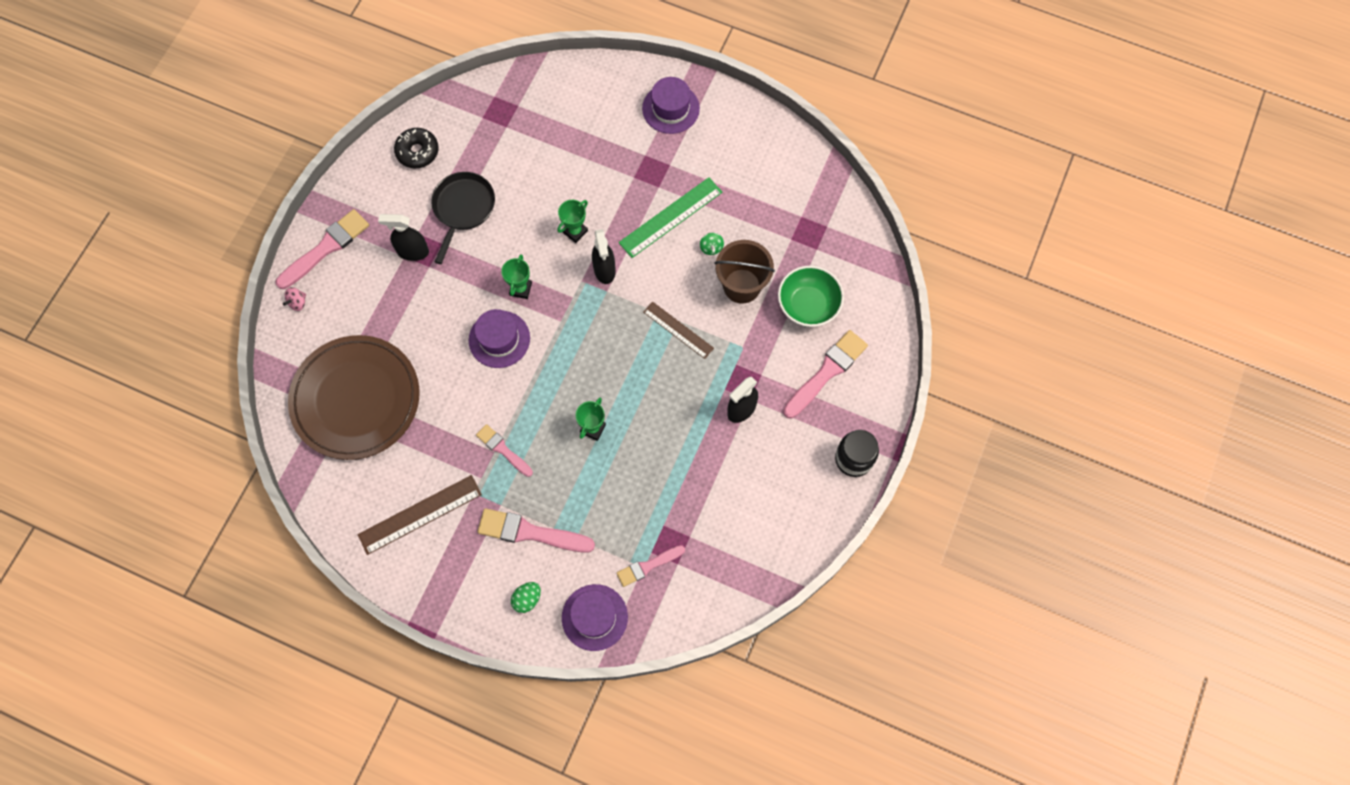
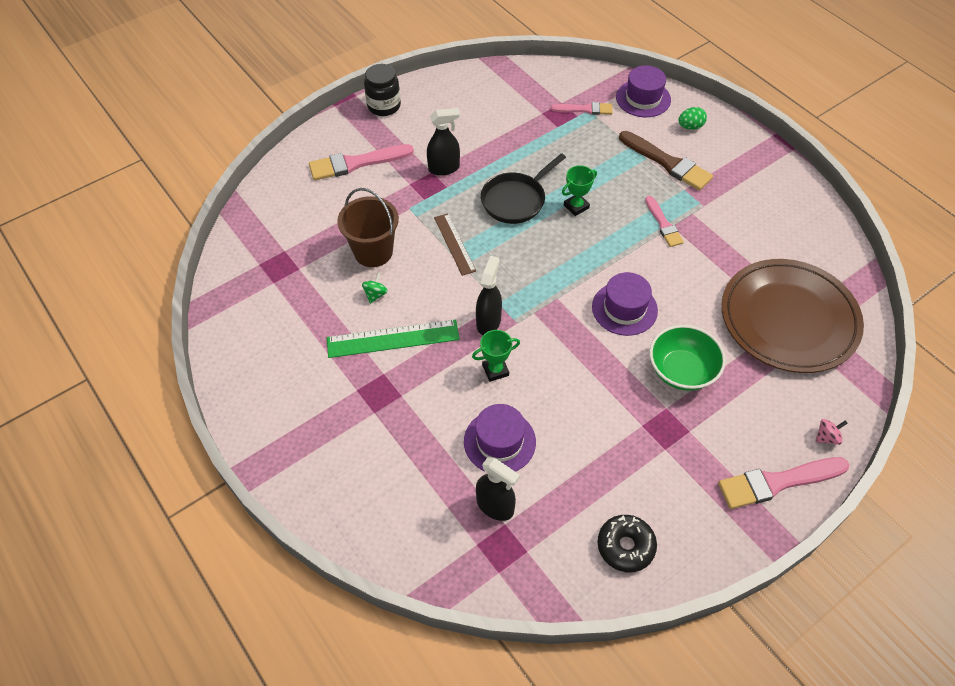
camera: 150 degrees left, 15 degrees down
(412, 251) = (678, 431): black spray bottle -> black spray bottle (495, 506)
(420, 514) = (758, 210): brown ruler -> none
(463, 209) = (602, 451): black pan -> black pan (516, 200)
(520, 289) = (580, 342): green trophy -> none
(530, 532) = (667, 163): pink brush -> brown brush
(670, 108) = (311, 449): purple hat -> purple hat (499, 441)
(808, 305) = (330, 213): green bowl -> green bowl (681, 371)

